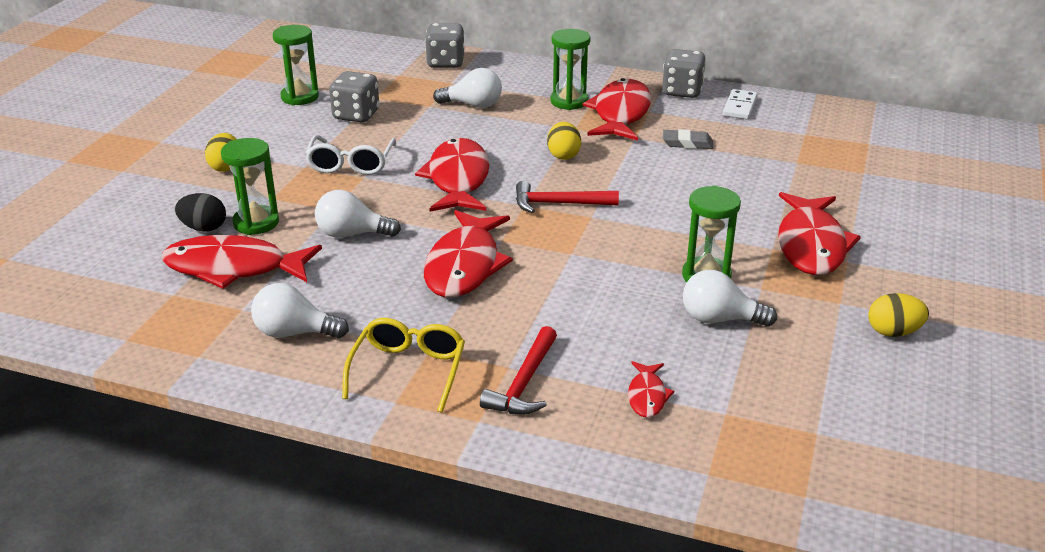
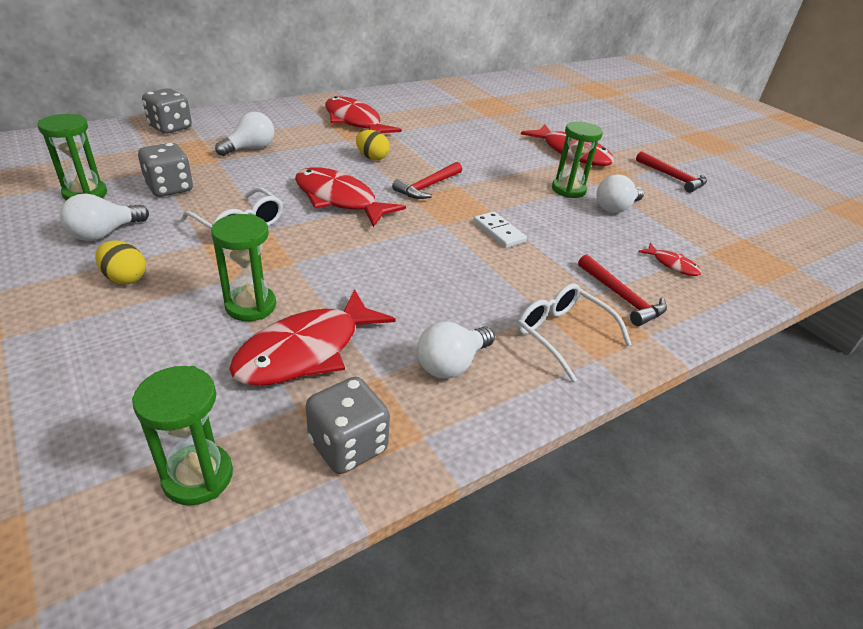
camera: 55 degrees left, 5 degrees up
(204, 228) = (210, 337): black egg -> none
(352, 234) = (344, 271): white light bulb -> white light bulb (104, 233)
(408, 371) = (562, 335): yellow glasses -> white glasses
(464, 265) = (455, 250): red fish -> none
(569, 101) = (310, 125): green hourglass -> green hourglass (198, 477)
(682, 91) = (362, 98): grey dice -> grey dice (348, 445)
(687, 143) = (422, 125): grey eraser -> none
(739, 107) = (407, 97): white domino -> white domino (498, 232)
(893, 332) = (672, 177): yellow egg -> red hammer

